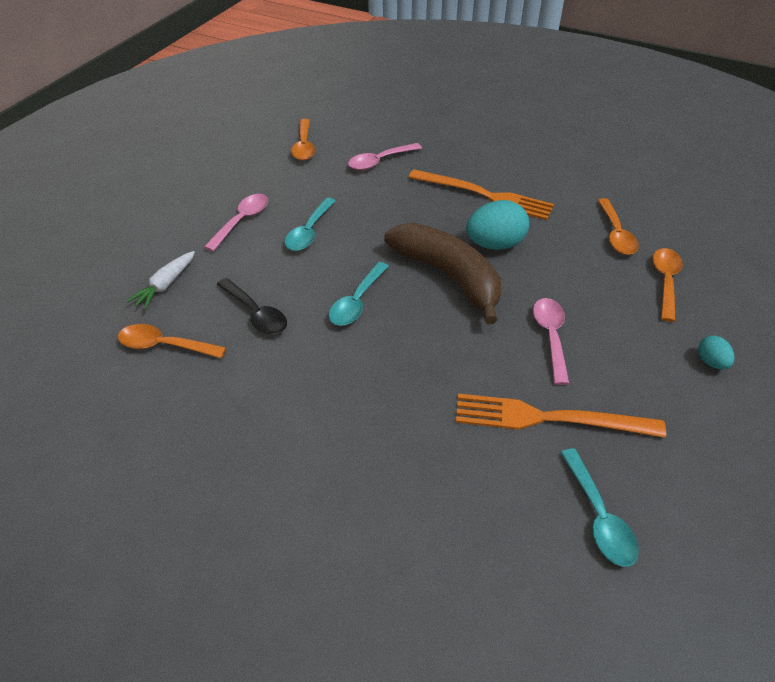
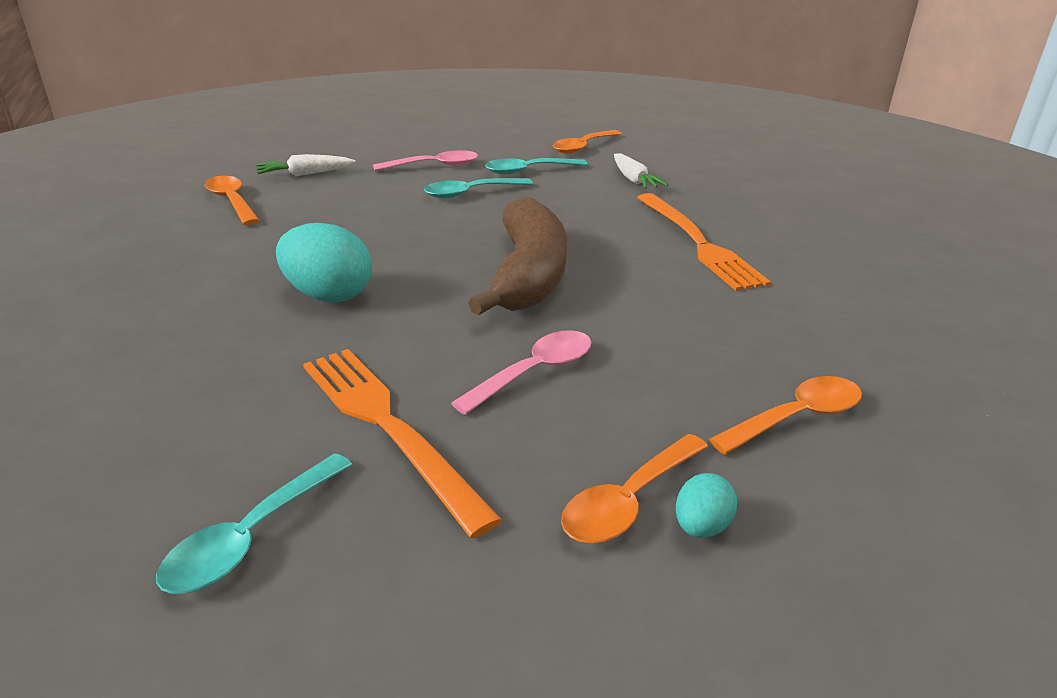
camera: 45 degrees right, 15 degrees down
(256, 313) = (323, 216): black spoon -> none
(357, 301) = (410, 248): turquoise spoon -> turquoise spoon (528, 171)
(379, 161) = (634, 180): pink spoon -> white carrot
(495, 244) = (629, 279): turquoise egg -> turquoise egg (328, 295)
(615, 234) = (810, 343): orange spoon -> orange spoon (628, 501)

